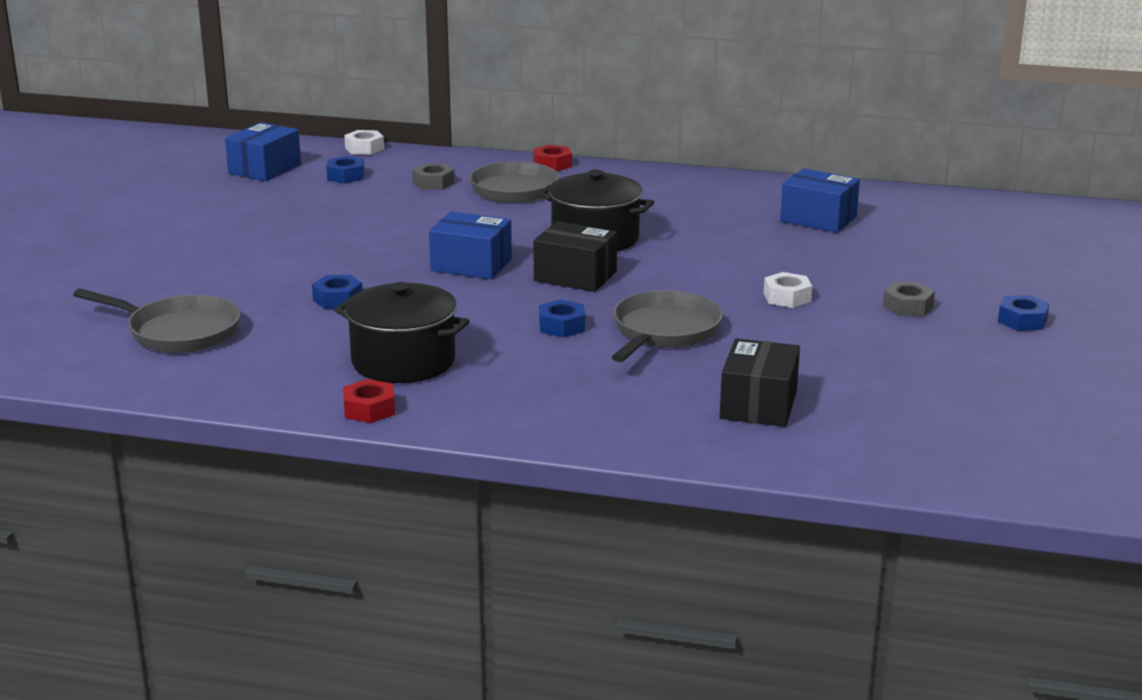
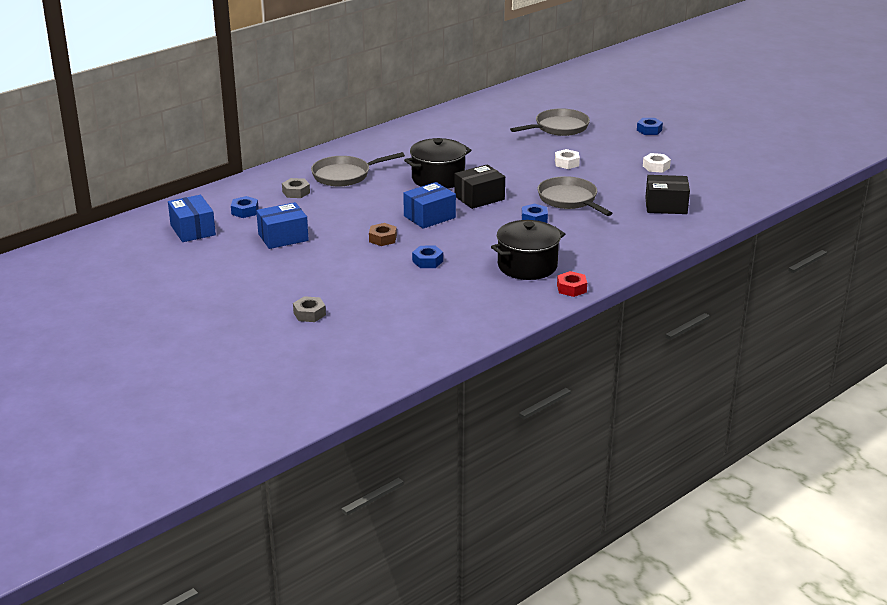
camera: 55 degrees left, 5 degrees up
(178, 331) = (413, 313): grey pan -> grey pan (558, 128)
(364, 148) = (206, 194): white nut -> white nut (656, 167)
(369, 258) = (382, 239): none -> brown nut
(552, 164) = (318, 156): red nut -> none
(758, 405) = (666, 206): black box -> black box turned 45 degrees counterclockwise
(818, 219) = (487, 125): blue box -> blue box (283, 237)
(907, 307) = (608, 144): grey nut -> grey nut (309, 314)

